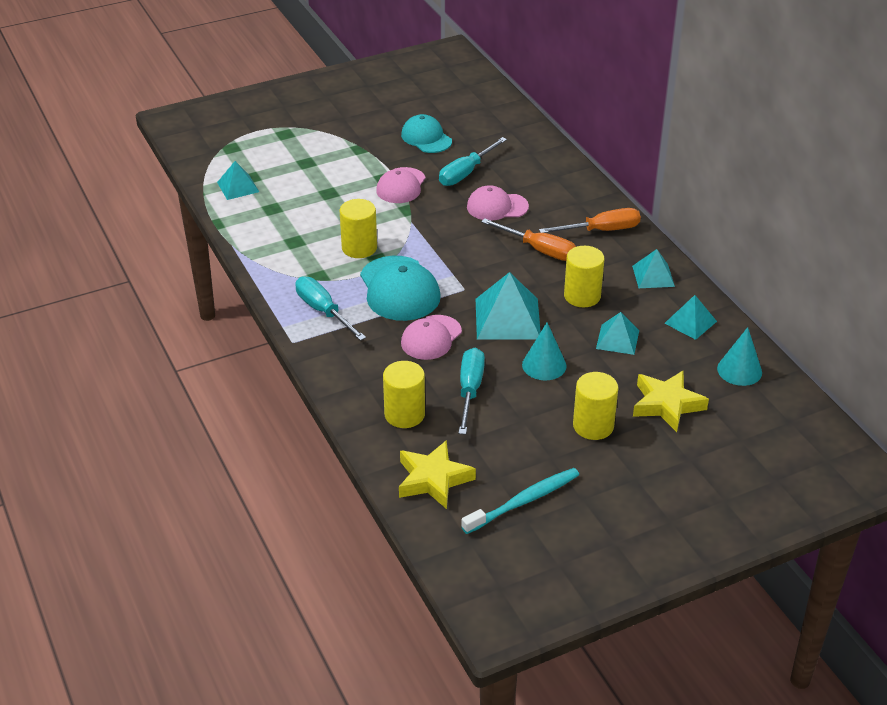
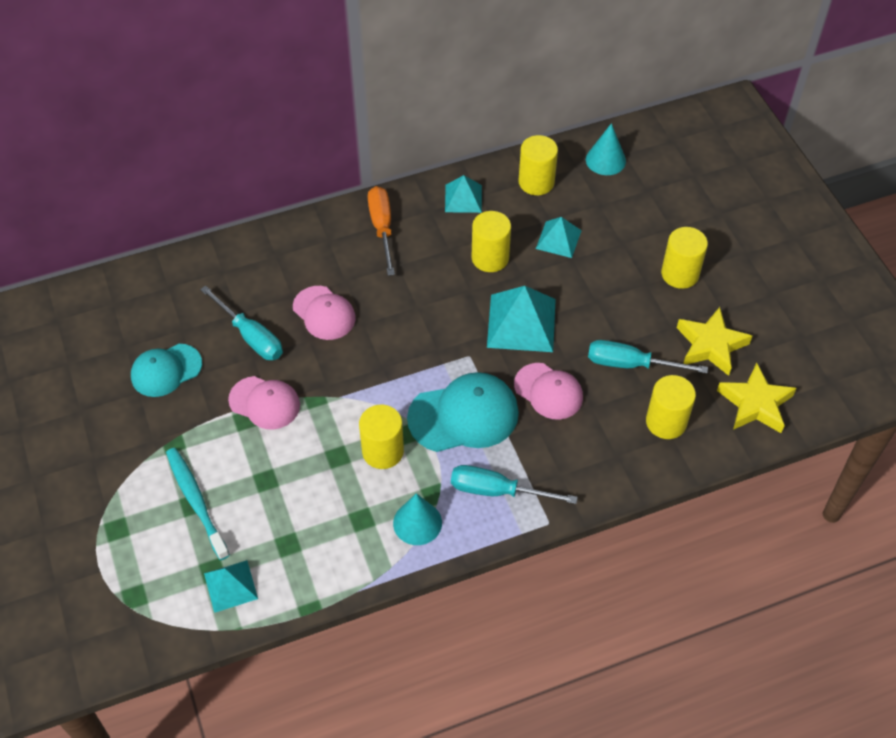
camera: 85 degrees left, 15 degrees up
(323, 311) = (497, 491): turquoise screwdriver -> turquoise screwdriver turned 45 degrees clockwise
(497, 207) = (324, 313): pink cap -> pink cap turned 45 degrees counterclockwise
(524, 501) = (779, 336): turquoise toothbrush -> turquoise toothbrush (196, 501)
(539, 250) = (408, 284): orange screwdriver -> none
(544, 365) = (594, 301): turquoise cone -> turquoise cone (417, 523)
(667, 404) = (651, 217): yellow star -> yellow star (710, 345)
(690, 322) = (536, 182): turquoise pyramid -> yellow cylinder

